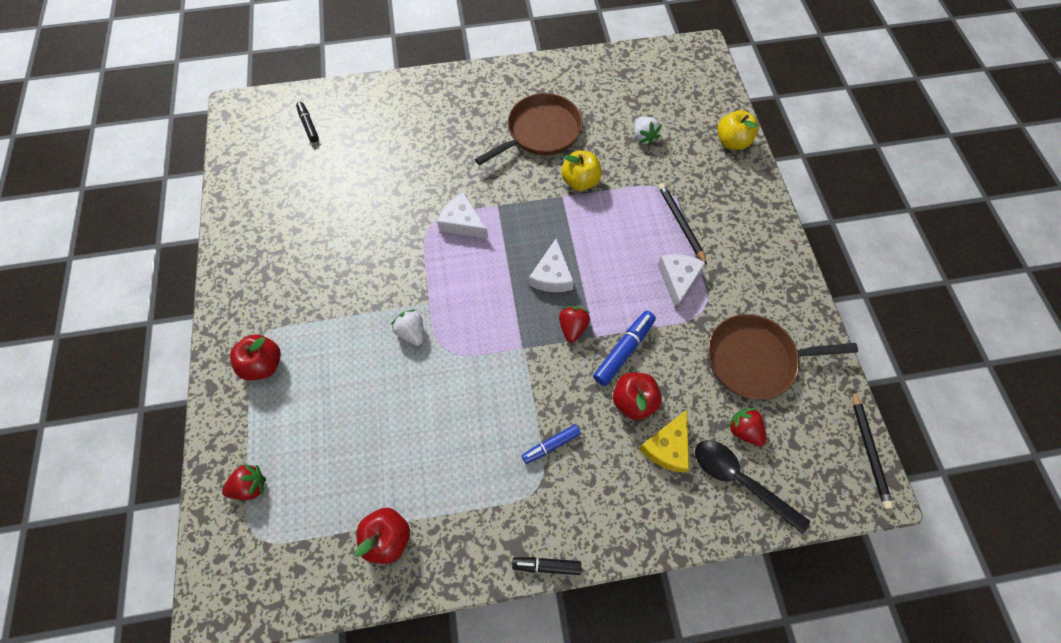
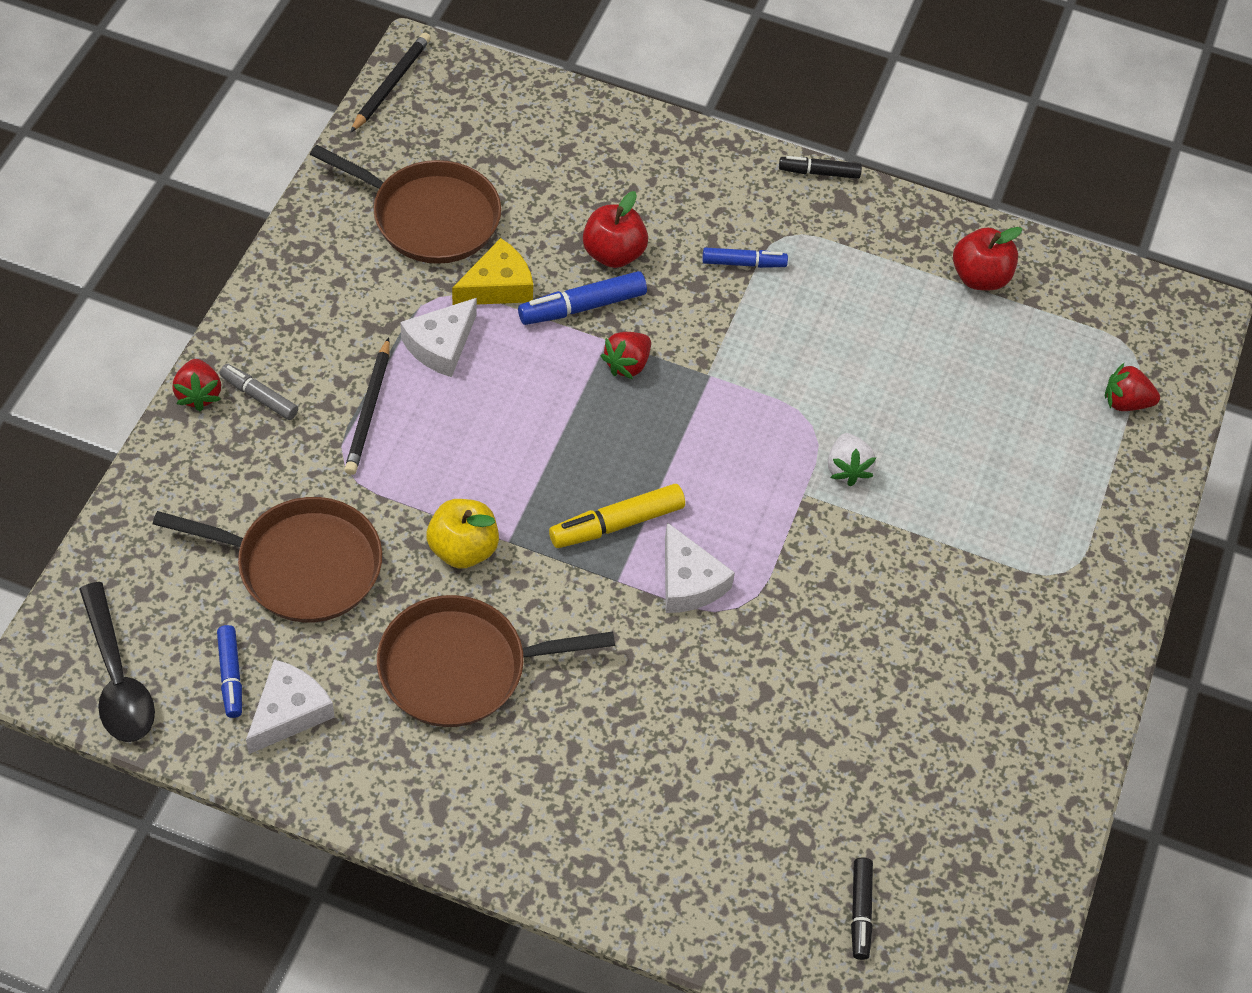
camera: 155 degrees left, 10 degrees down
(264, 364) = (1068, 533): red apple -> none
(516, 232) = (616, 524): none -> yellow marker
(546, 565) = (819, 172): black marker -> black marker turned 150 degrees clockwise
(552, 275) = (608, 440): white cheese -> white cheese (289, 712)
(631, 83) = (230, 675): none -> blue marker
(643, 137) = (301, 565): white strawberry -> brown pan
(667, 446) = (610, 196): yellow cheese -> yellow cheese (497, 286)
(731, 142) = (173, 482): yellow apple -> none
(736, 200) = (259, 397): none -> grey marker
(739, 480) = (556, 132): black spoon -> black spoon (117, 678)
(743, 430) = (510, 166): red strawberry -> red strawberry (199, 394)

